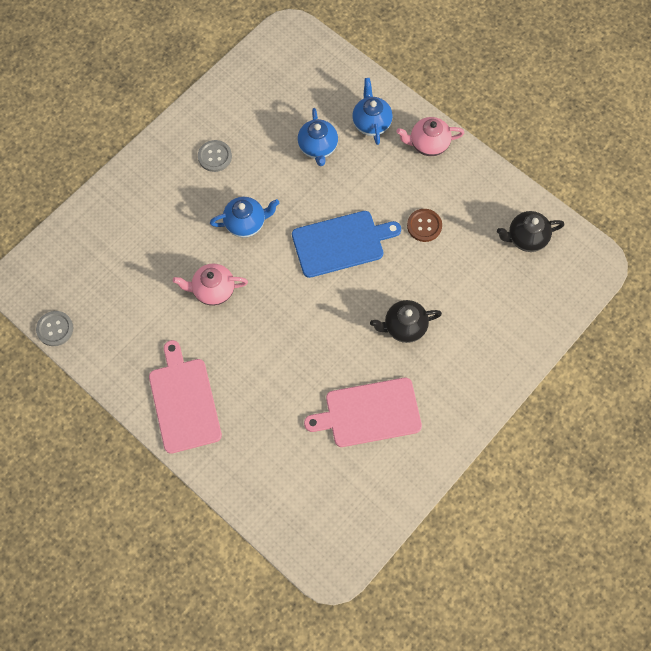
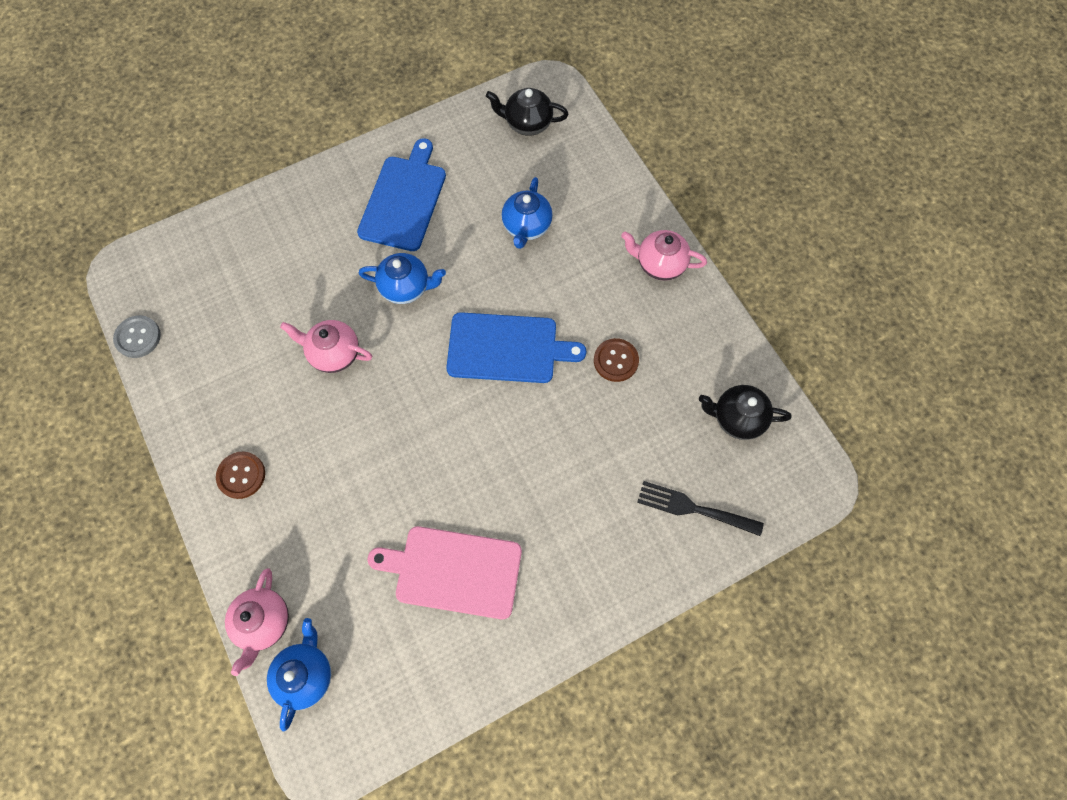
camera: 20 degrees right, 0 degrees up
(184, 401) = (241, 475): pink cutting board -> brown button
(215, 156) = (404, 199): grey button -> blue cutting board
(248, 496) = (263, 622): none -> pink teapot
(371, 123) = (601, 218): blue teapot -> blue teapot (306, 674)
(404, 327) = (541, 477): black teapot -> black teapot (527, 123)
(519, 311) = (693, 508): none -> black fork

